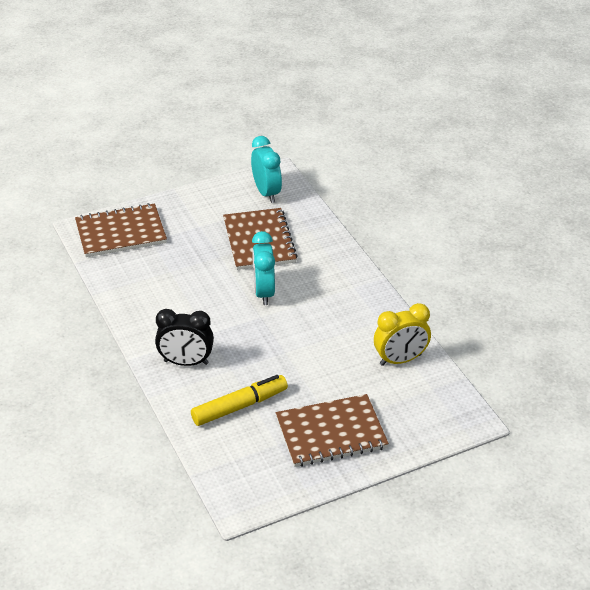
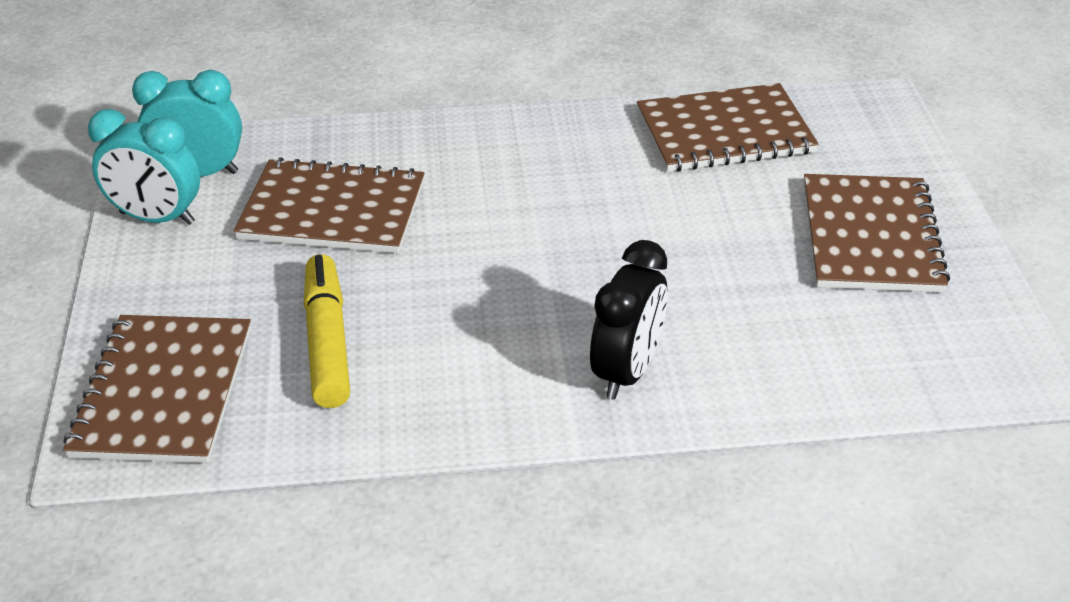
camera: 70 degrees left, 0 degrees up
(240, 406) = (774, 326): yellow marker -> yellow marker (328, 341)
(264, 292) = (481, 235): turquoise clock -> turquoise clock (157, 218)
(400, 360) = (724, 132): yellow clock -> brown notebook

